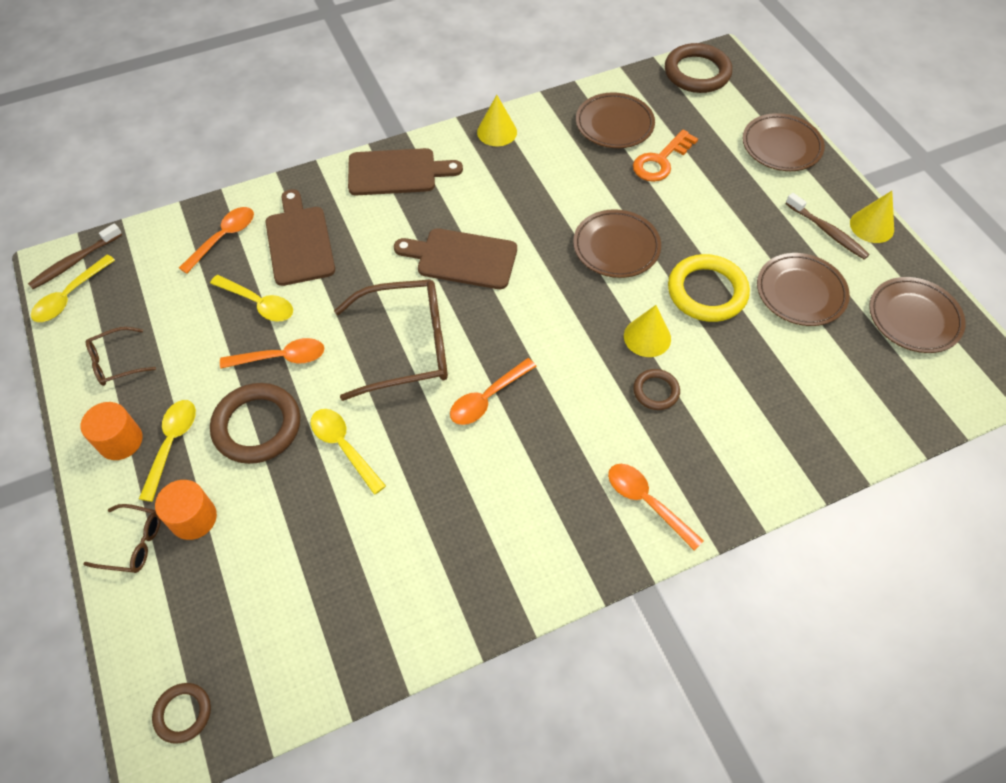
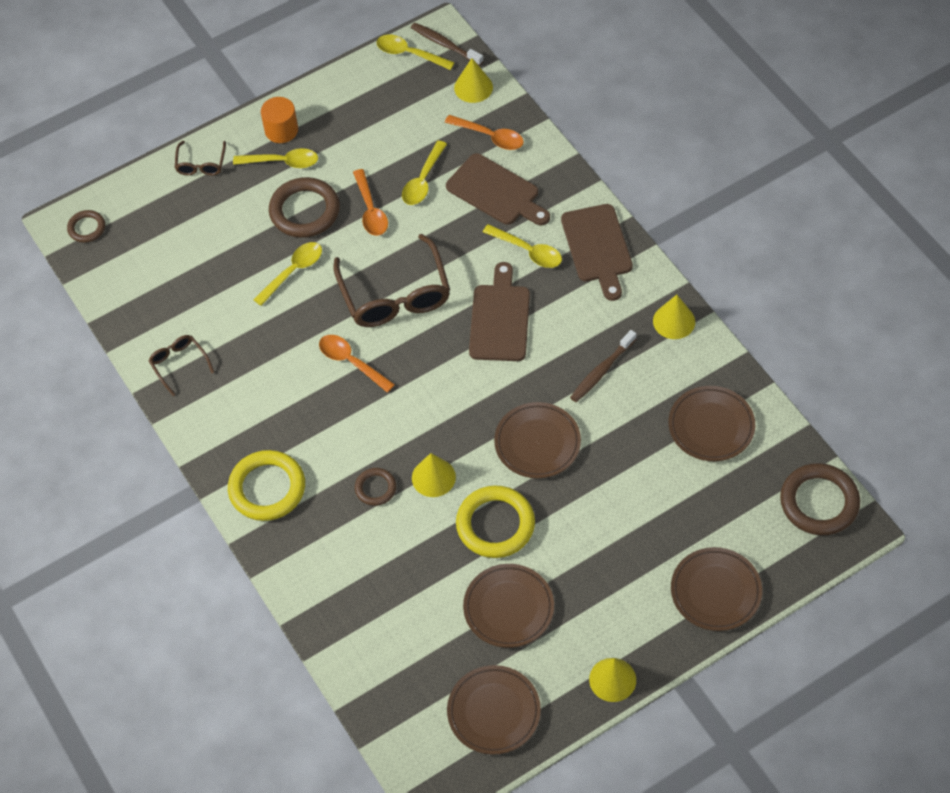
camera: 85 degrees right, 0 degrees up
(116, 362) = (350, 104): brown glasses -> brown glasses (179, 364)
(149, 244) = (473, 87): none -> yellow cone
(193, 518) = (223, 193): orange cylinder -> none
(299, 242) = (496, 192): brown cutting board -> brown cutting board turned 60 degrees clockwise
(384, 225) = (528, 251): none -> yellow spoon
(646, 502) = (267, 488): orange spoon -> yellow ring
(661, 161) = (666, 474): orange key -> none
(827, 231) = (596, 635): brown toothbrush -> brown toothbrush (602, 371)

